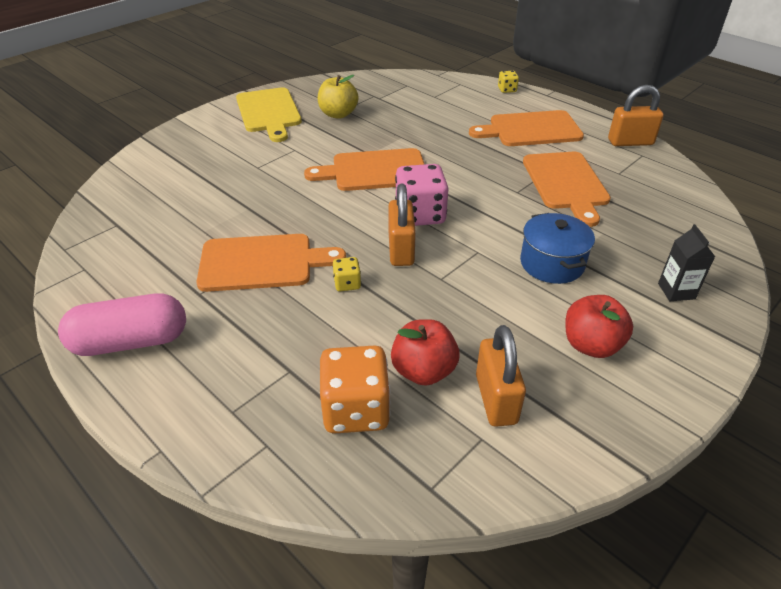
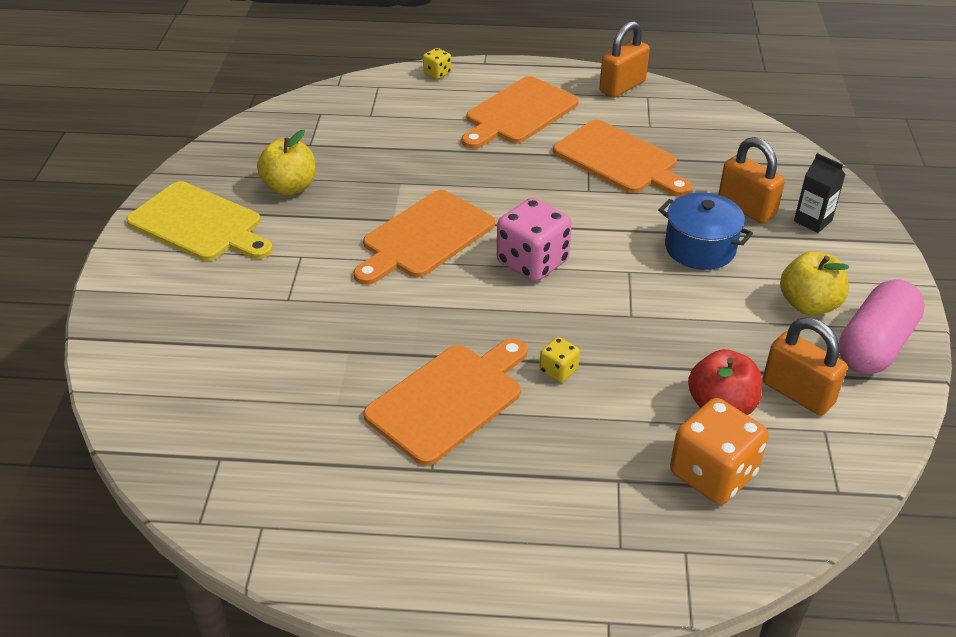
camera: 40 degrees left, 0 degrees up
(131, 342) = (435, 558): pink capsule -> pink capsule (874, 345)
(401, 250) = (562, 308): orange padlock -> orange padlock (746, 208)
(591, 345) = (808, 304): red apple -> yellow apple

